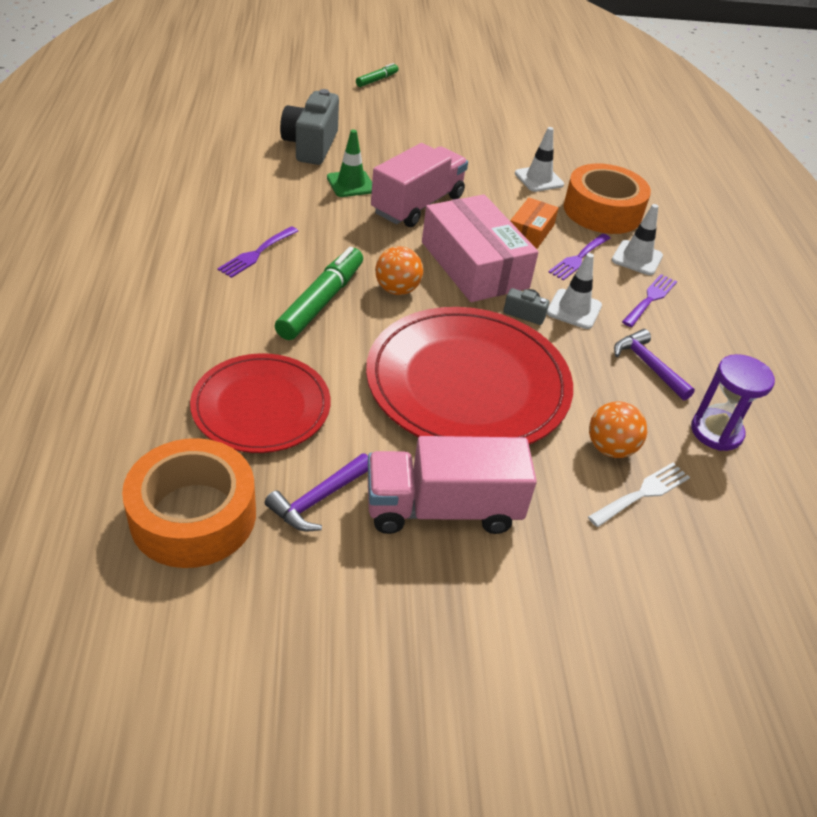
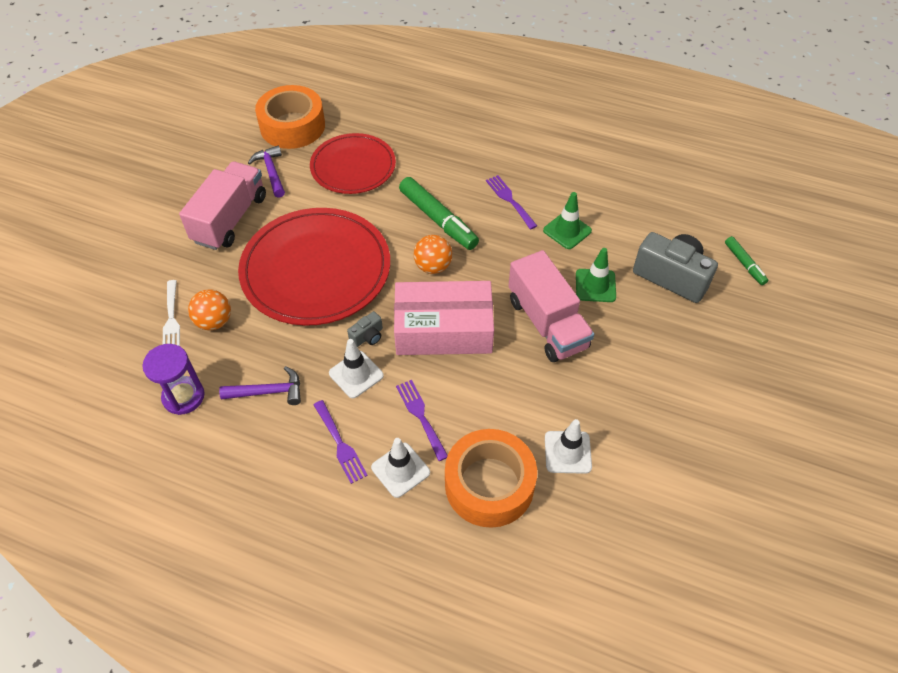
camera: 120 degrees right, 10 degrees up
(284, 208) = (567, 231): none -> green traffic cone
(377, 80) = (825, 382): green marker -> green marker (744, 264)
(530, 232) = (476, 396): orange box -> none

